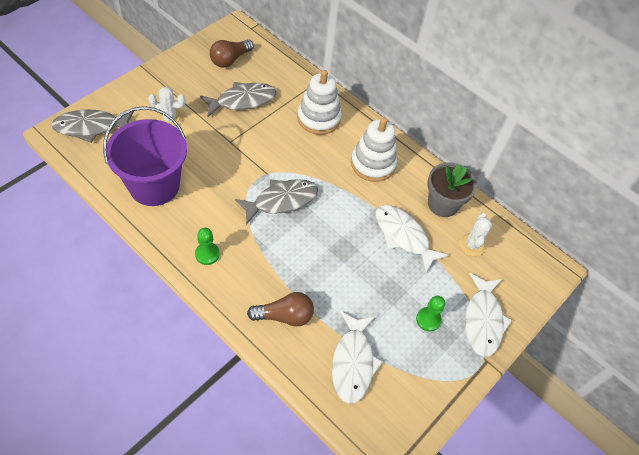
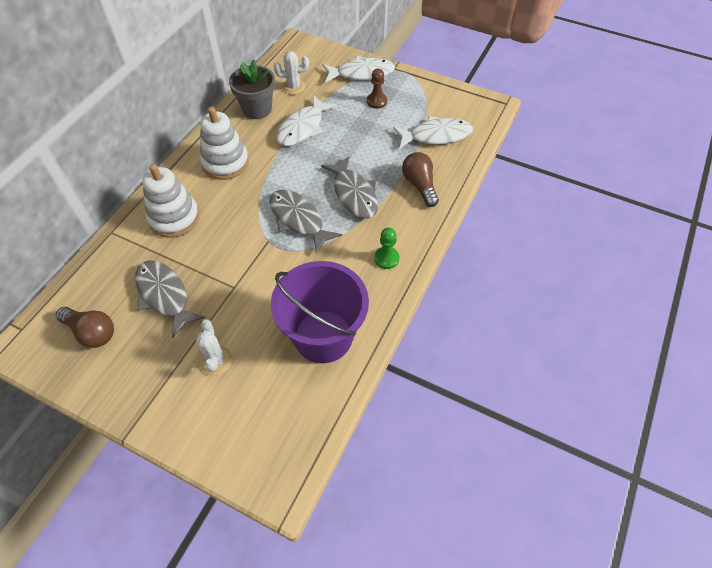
camera: 100 degrees left, 0 degrees up
(91, 127) = (258, 447): grey fish -> grey fish (354, 194)
(428, 319) = (376, 101): green pawn -> brown pawn

